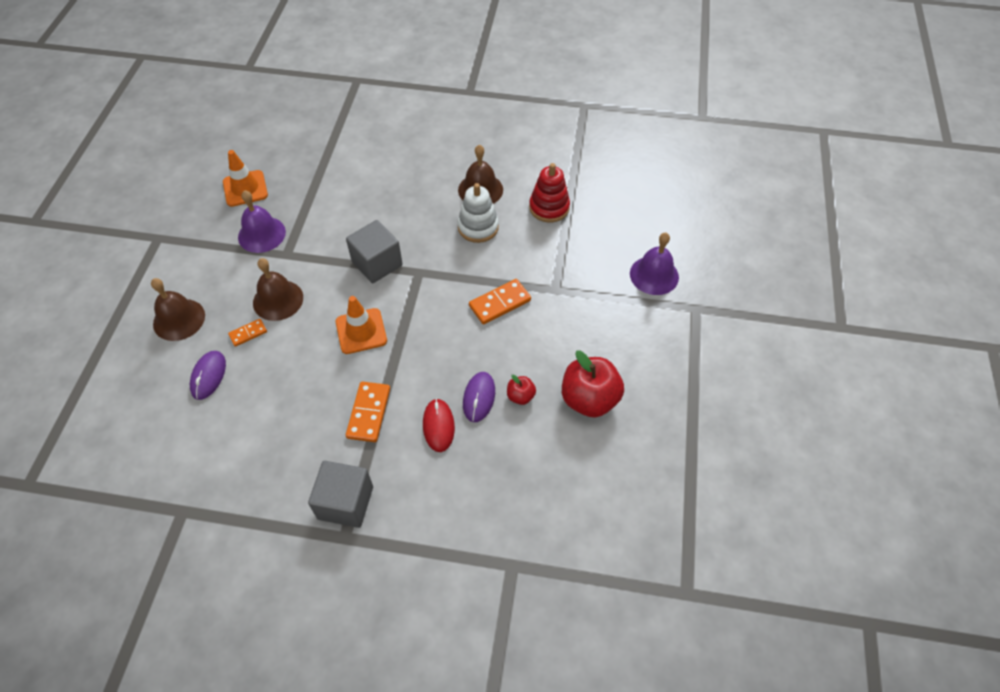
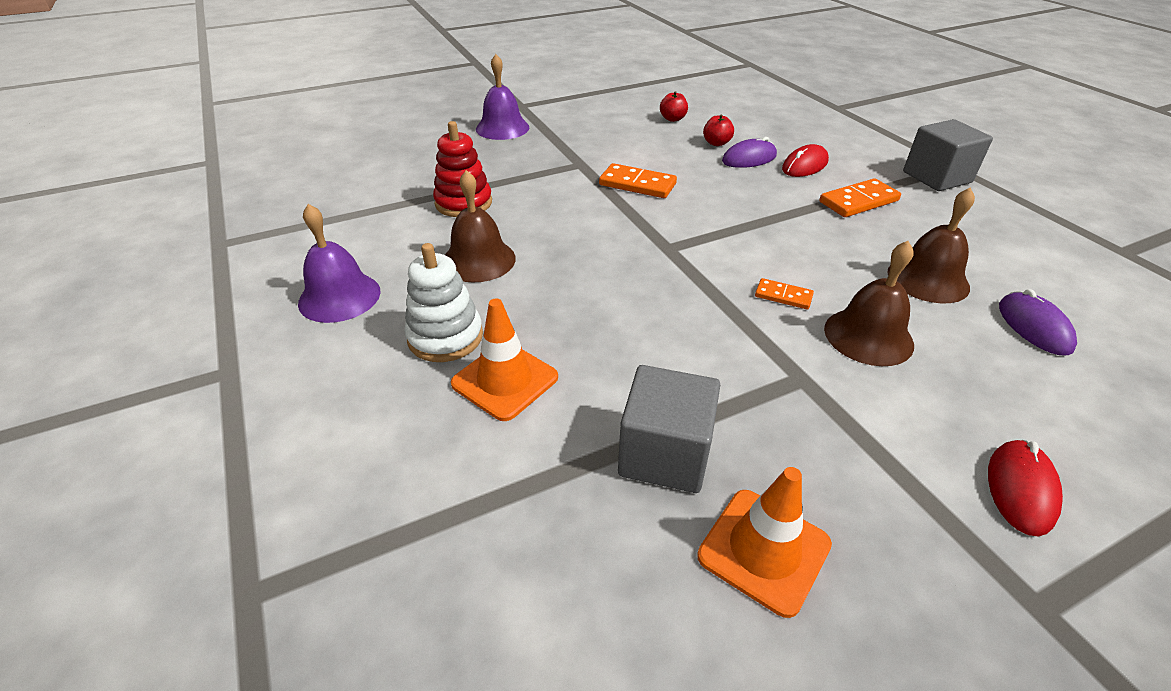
camera: 125 degrees left, 15 degrees down
(179, 274) = (1020, 489): none -> red mouse
(179, 319) = (1053, 418): brown bell -> brown bell (928, 279)
(208, 376) = (1034, 327): purple mouse -> purple mouse turned 75 degrees counterclockwise
(248, 333) = (943, 331): orange domino -> orange domino (783, 296)
(261, 234) = (812, 435): purple bell -> purple bell (339, 297)
(361, 331) = (796, 248): orange traffic cone -> orange traffic cone (505, 380)
(377, 263) = (698, 283): grey cube -> grey cube (664, 454)
(478, 227) = (548, 236): white stacking toy -> white stacking toy (445, 337)
(589, 399) = (672, 119): red apple -> red apple, size x0.48

